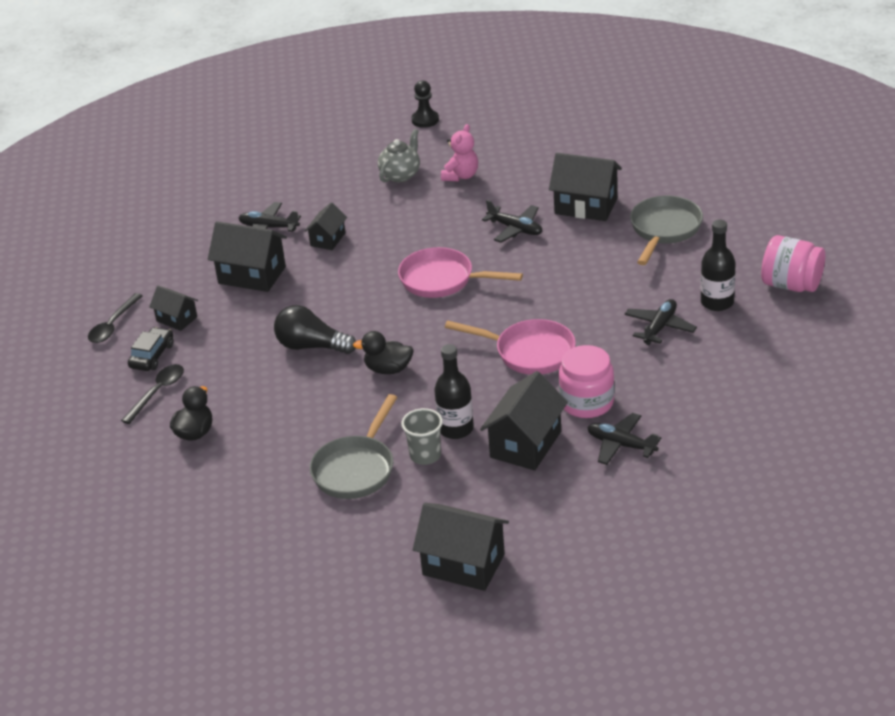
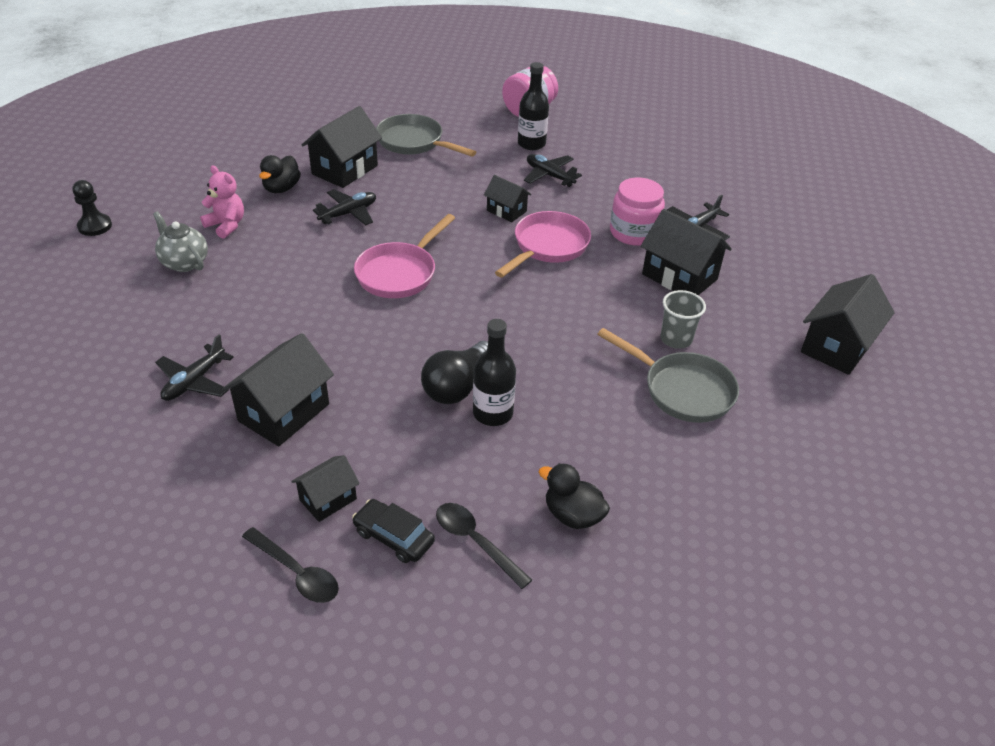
camera: 80 degrees left, 5 degrees up
(328, 239) = (261, 338): black house -> black house (506, 211)
(388, 369) = (528, 337): black duck -> black duck (281, 188)
(456, 429) = (642, 312): black bottle -> black bottle (493, 413)

